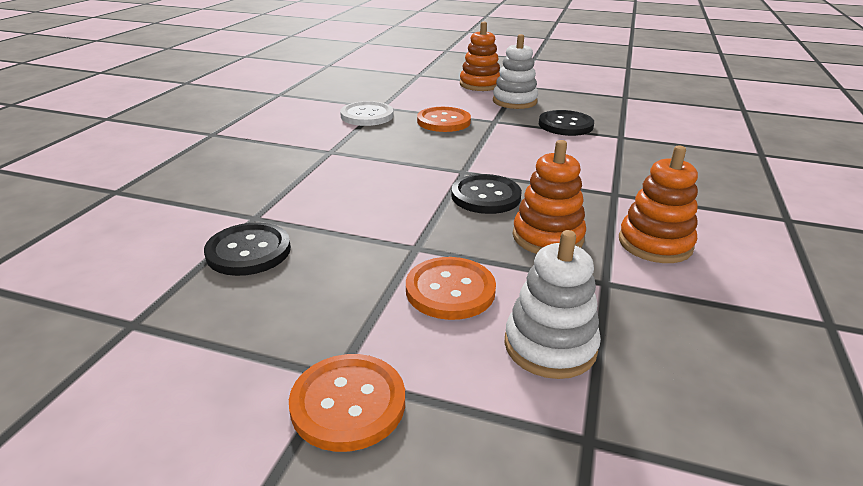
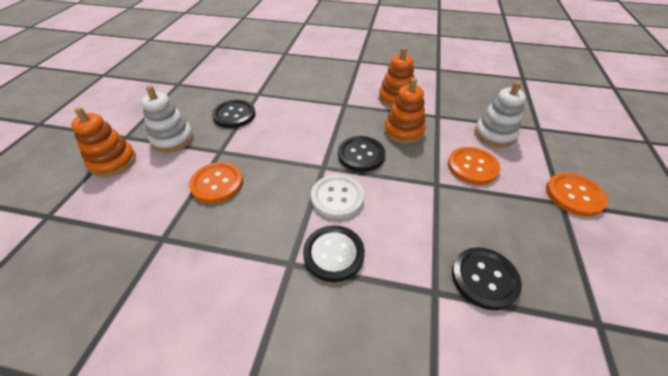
camera: 95 degrees left, 15 degrees up
(330, 170) = (333, 254): none -> black button
(367, 116) = (190, 248): white button -> white button (337, 197)

